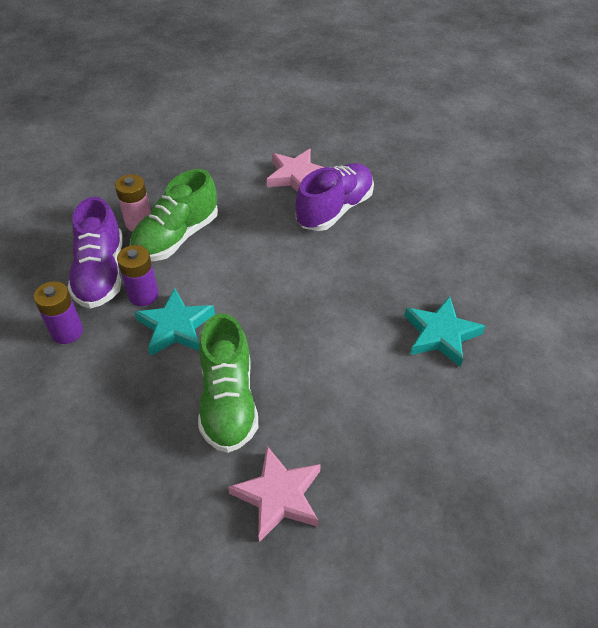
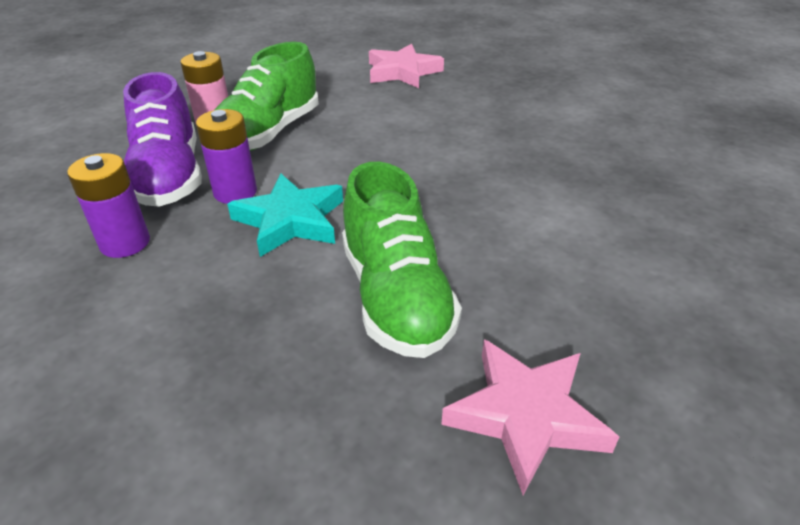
camera: 10 degrees left, 10 degrees down
(335, 209) = (460, 94): purple shoe -> none
(441, 334) = (654, 191): turquoise star -> none

